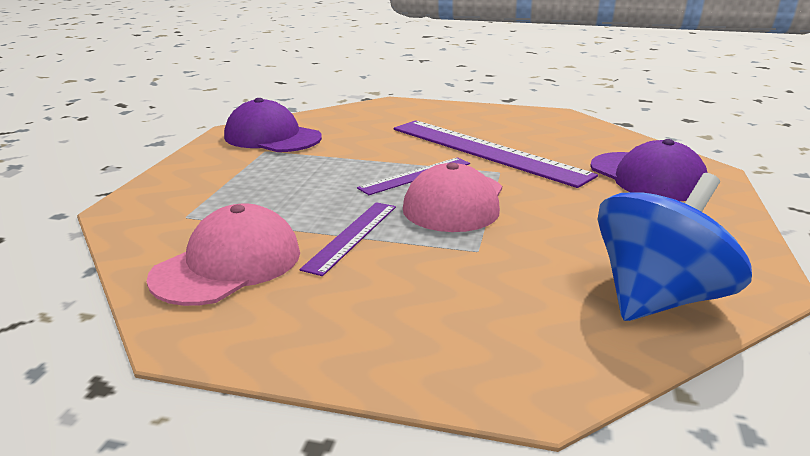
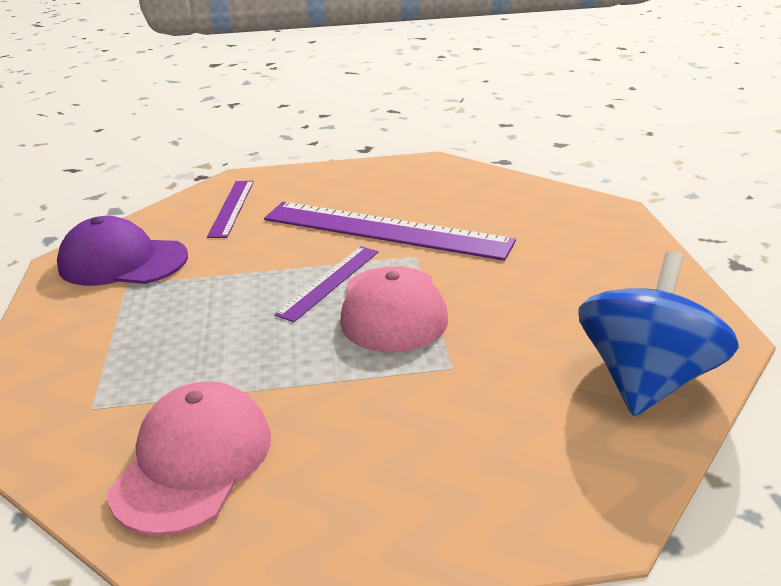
camera: 20 degrees left, 5 degrees up
(352, 236) = (310, 383): purple ruler -> purple ruler (232, 208)
(647, 177) = (562, 231): purple cap -> none

